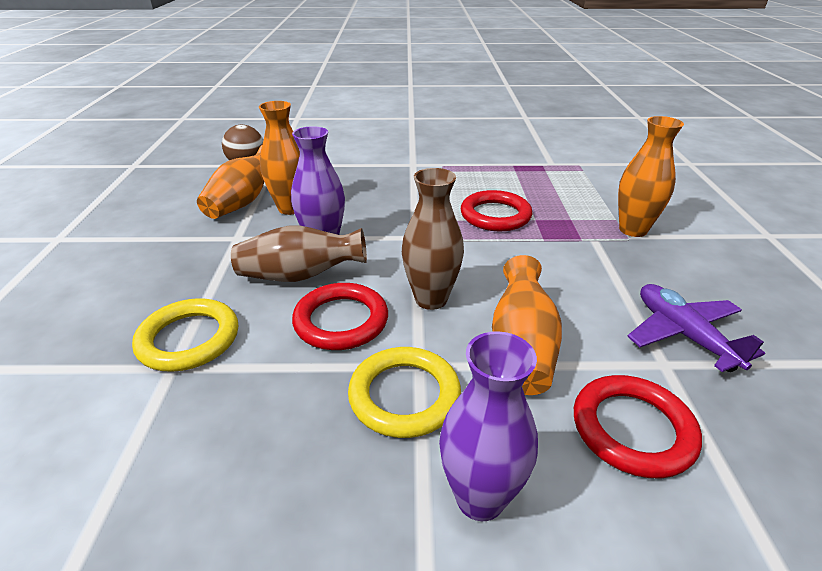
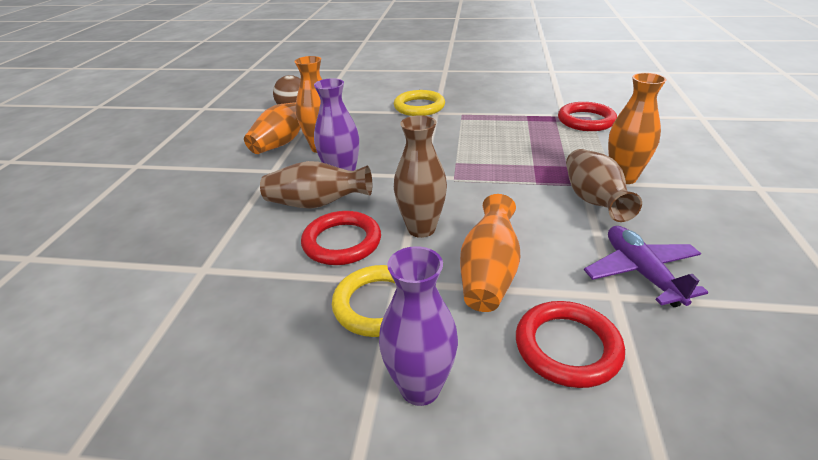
camera: 10 degrees right, 0 degrees up
(189, 339) = (220, 249): yellow ring -> yellow ring (419, 107)
(495, 215) = (497, 160): red ring -> red ring (586, 120)
(610, 257) = (593, 201): none -> brown vase

